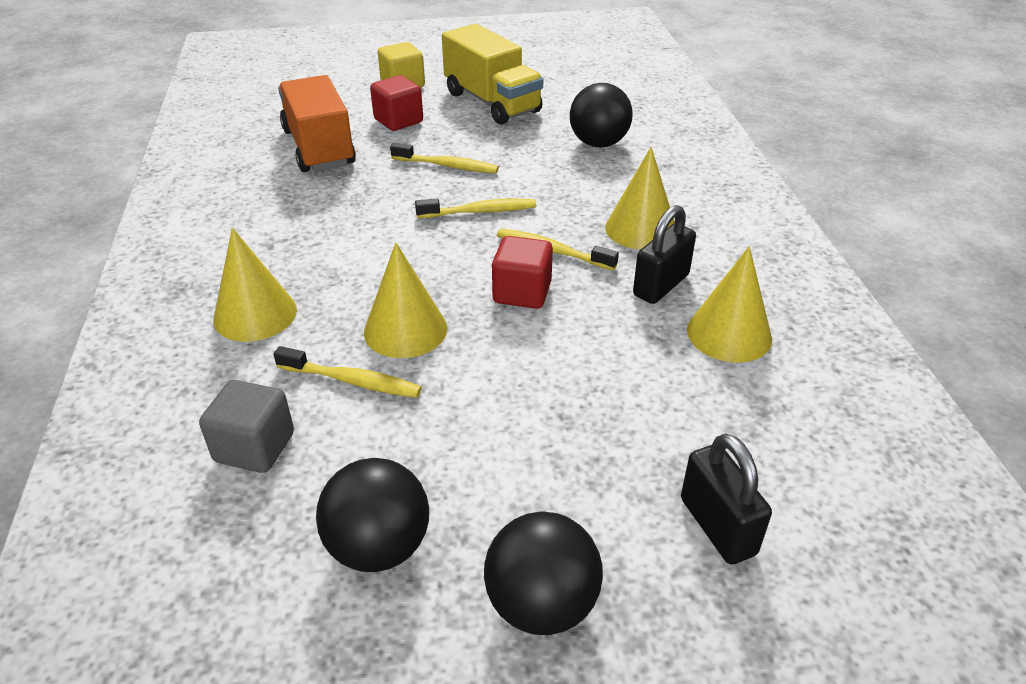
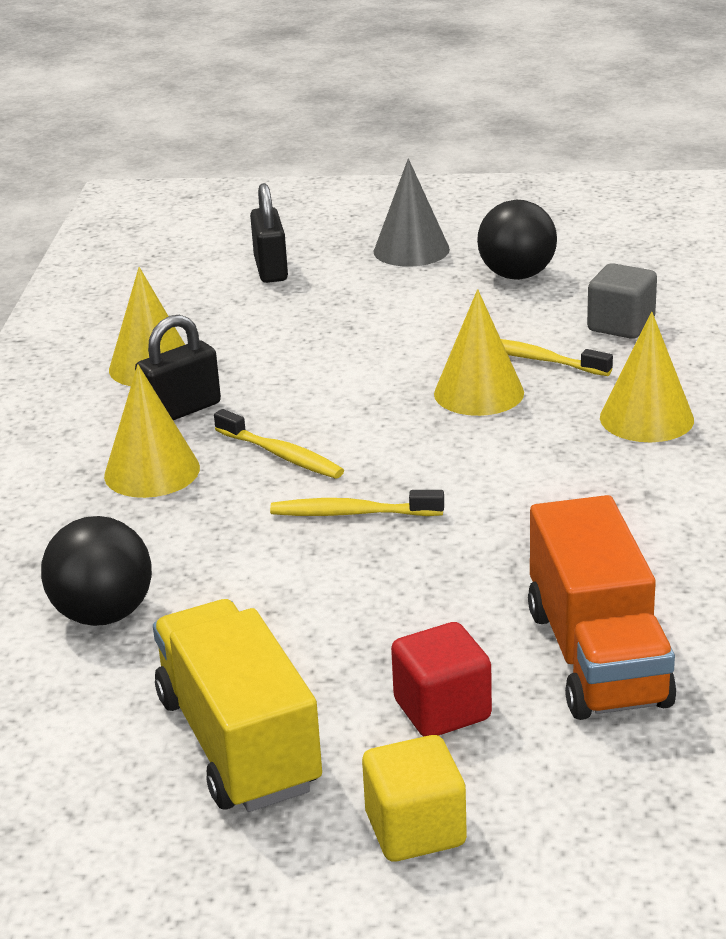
camera: 165 degrees left, 10 degrees down
(447, 166) = (375, 595): yellow toothbrush -> none
(522, 293) = (340, 415): red cube -> none
(541, 604) = (411, 250): black ball -> grey cone

